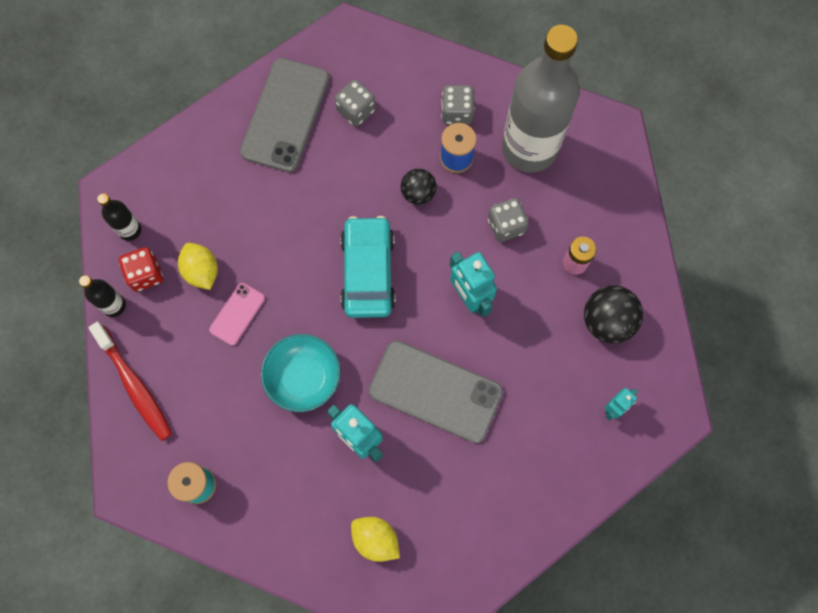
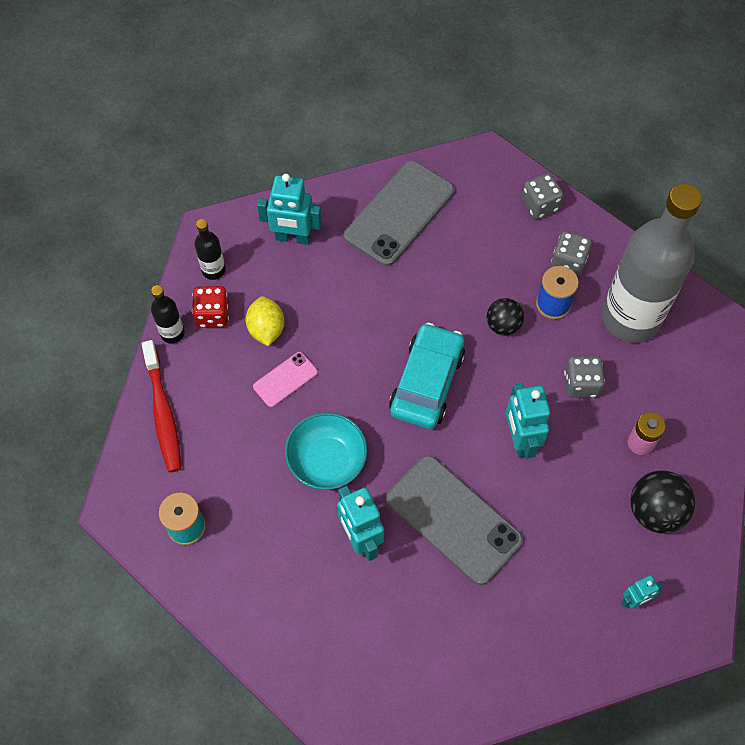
camera: 20 degrees right, 10 degrees down
(194, 172) = (293, 238): none -> turquoise robot
(356, 110) = (469, 230): grey dice -> grey dice (539, 205)
(375, 539) = (341, 643): yellow lemon -> none

